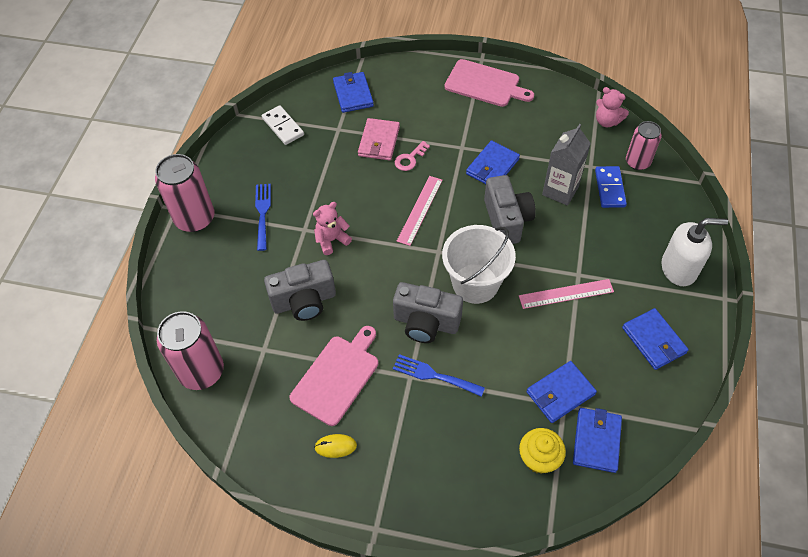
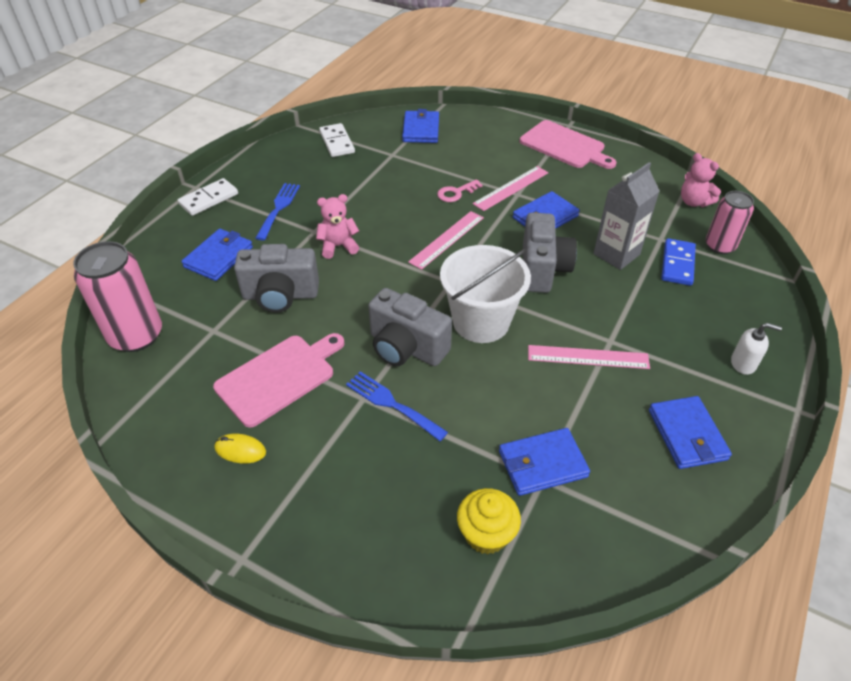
camera: 15 degrees right, 10 degrees down
(195, 218) = (209, 199): pink can -> white domino
(379, 141) = (429, 172): pink wallet -> none
(454, 142) = (511, 188): none -> pink ruler
(596, 441) = (571, 534): blue wallet -> blue wallet (218, 257)
(679, 269) = (743, 363): white soap dispenser -> white soap dispenser, size x0.55

